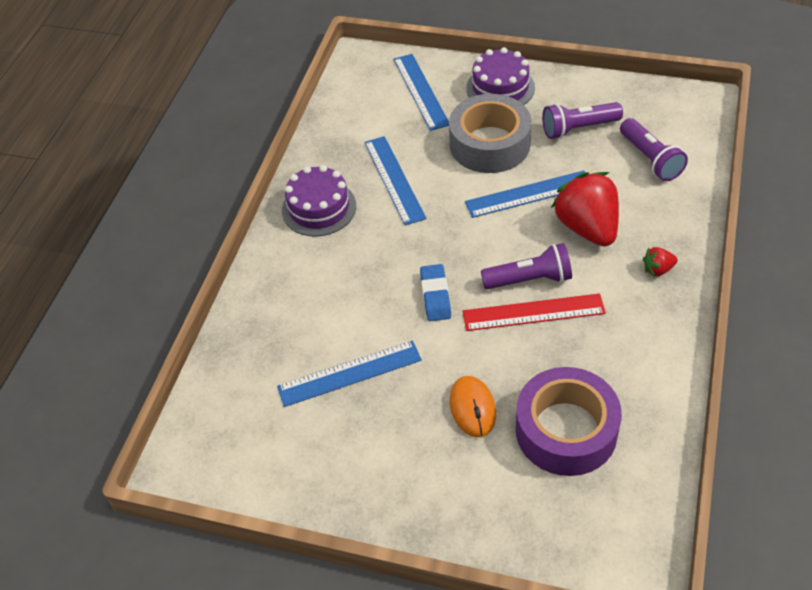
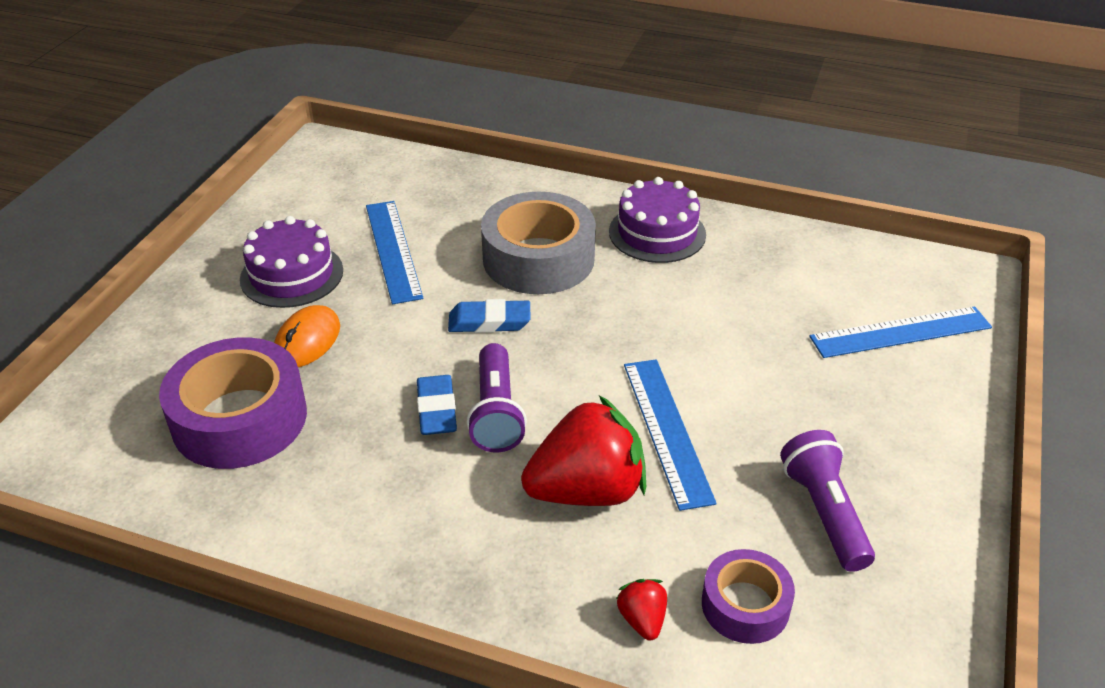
camera: 90 degrees right, 10 degrees down
(394, 179) = (706, 297): blue ruler -> none
(472, 408) = (307, 341): orange mouse -> orange mouse turned 60 degrees counterclockwise
(489, 144) = (781, 398): grey tape -> grey tape (538, 259)
(500, 88) = (922, 423): purple cake -> purple cake (292, 275)
(533, 312) = (436, 410): red ruler -> blue eraser
(650, 159) = (745, 605): purple flashlight -> purple tape
(658, 269) = (482, 566): red strawberry -> red strawberry (642, 619)

